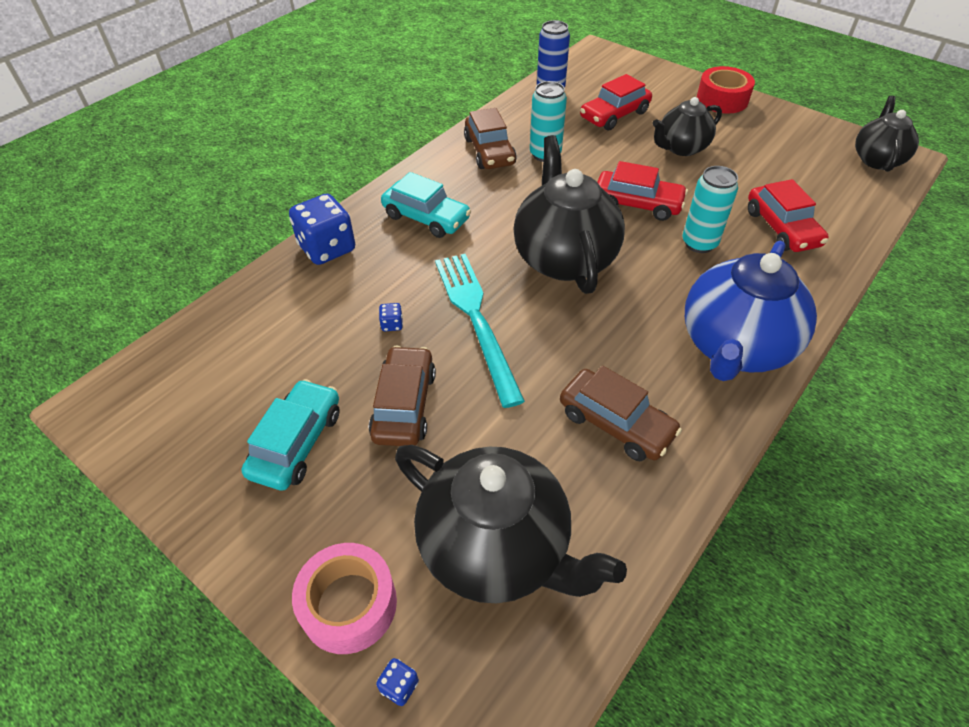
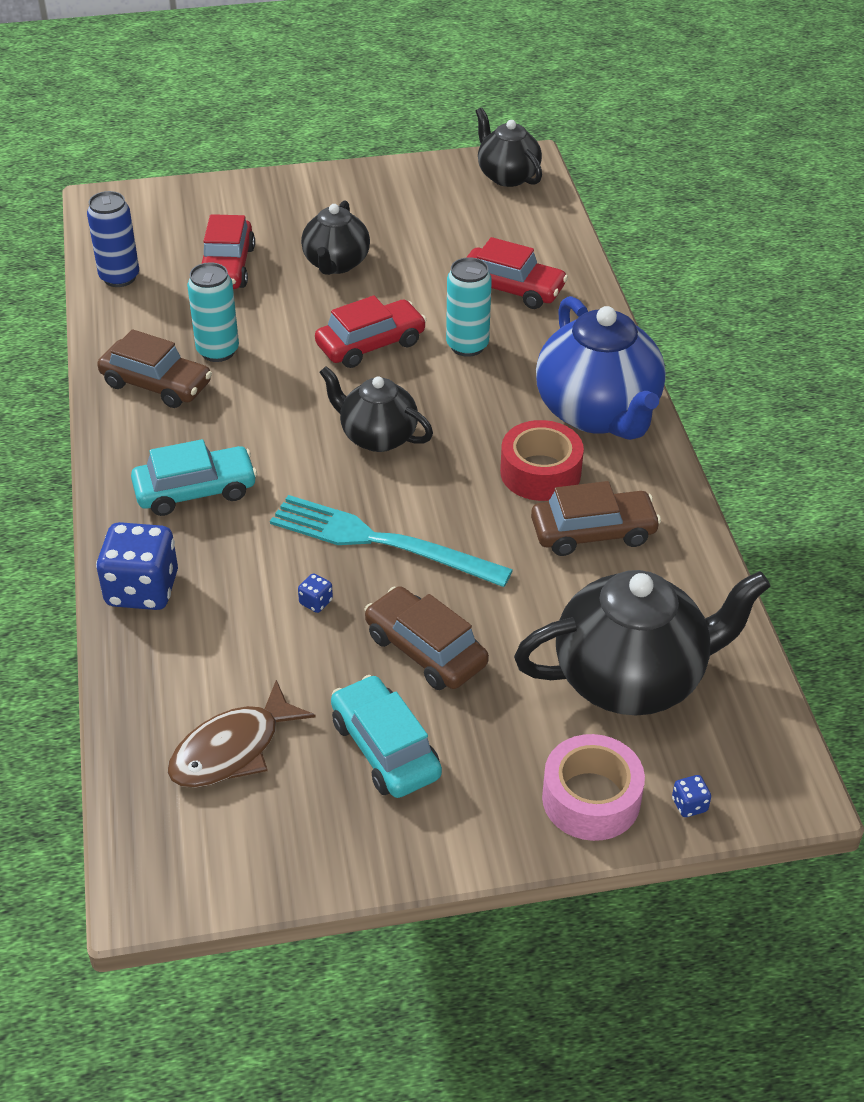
camera: 50 degrees left, 5 degrees down
(234, 368) = (232, 749): none -> brown fish
(564, 258) = (377, 436): black teapot -> black teapot, size x0.60
(722, 99) = (307, 189): red tape -> red tape (540, 472)

